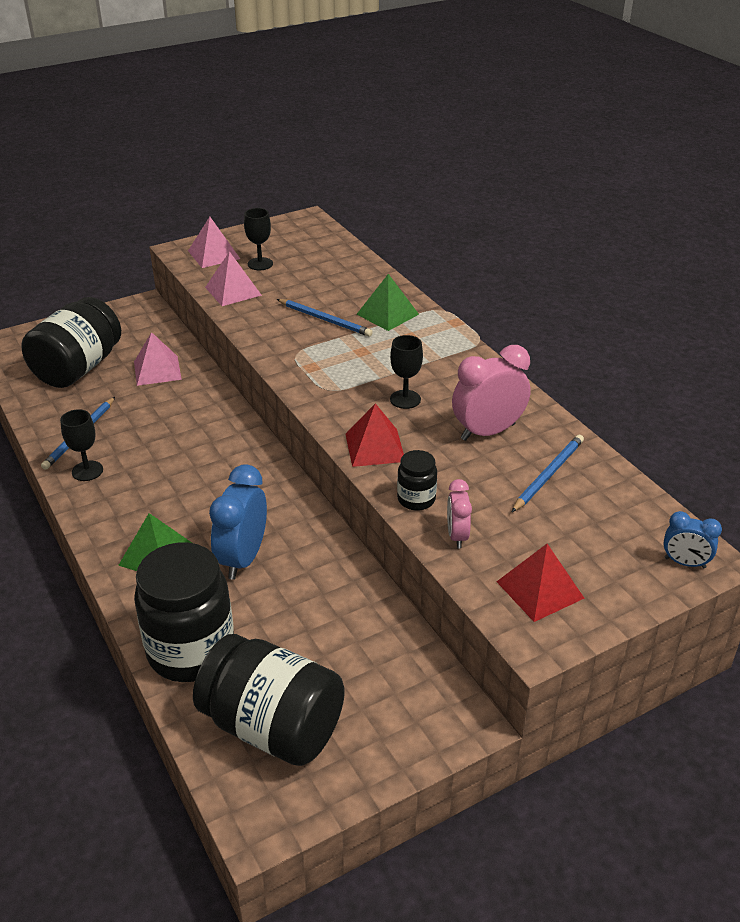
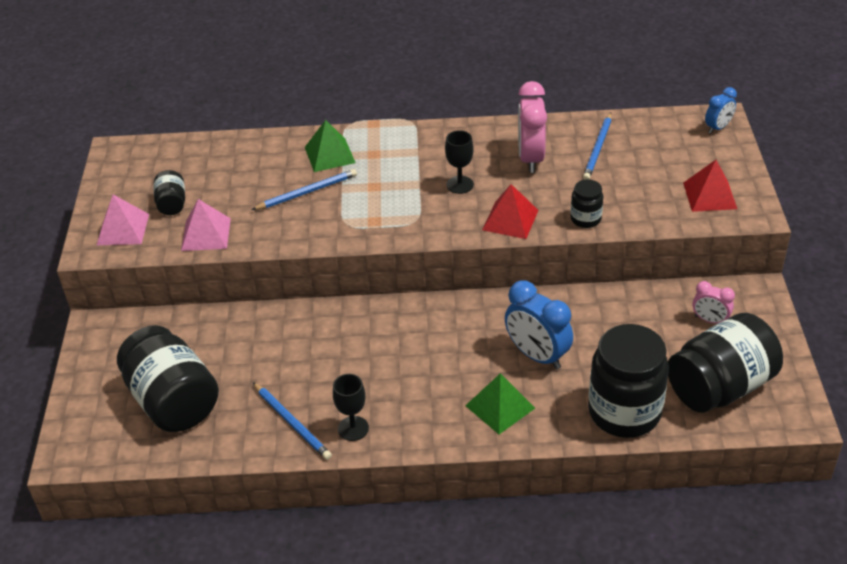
camera: 60 degrees left, 5 degrees up
(157, 370) = (227, 343): pink pyramid -> none
(260, 264) = (172, 204): black goblet -> black jar
(457, 536) = (637, 213): pink clock -> pink clock (710, 320)
(548, 474) = (598, 149): blue pencil -> blue pencil turned 135 degrees counterclockwise

